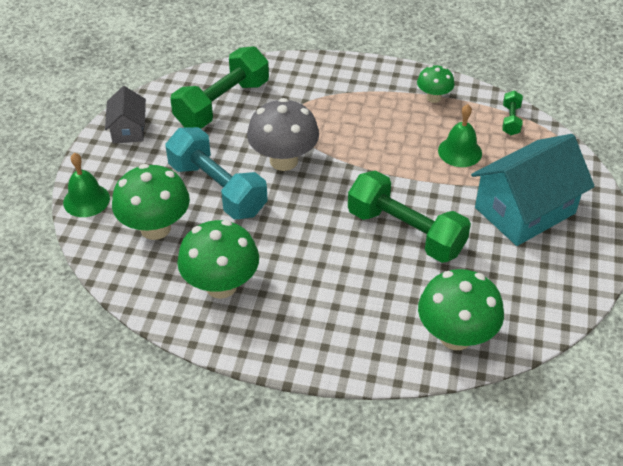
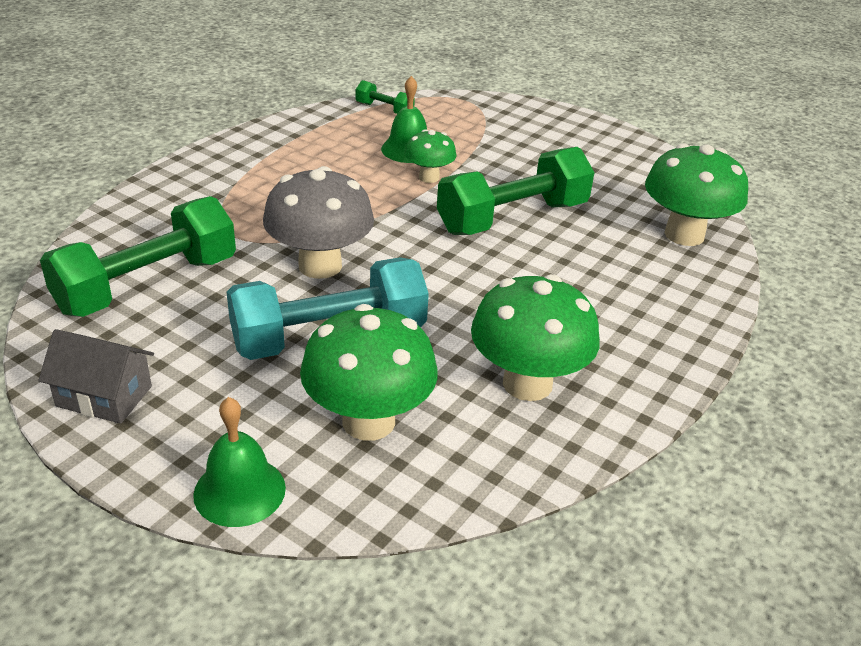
camera: 70 degrees left, 10 degrees down
(222, 104) = (148, 285): green dumbbell -> green dumbbell turned 75 degrees clockwise
(433, 98) = (304, 137): green mushroom -> green mushroom (429, 177)
(525, 210) = (524, 144): turquoise house -> none

